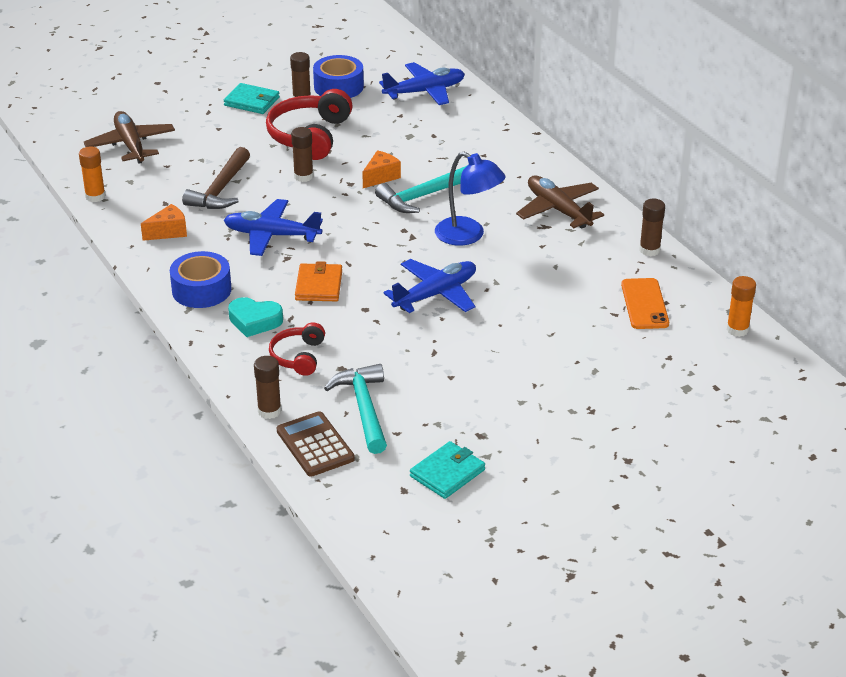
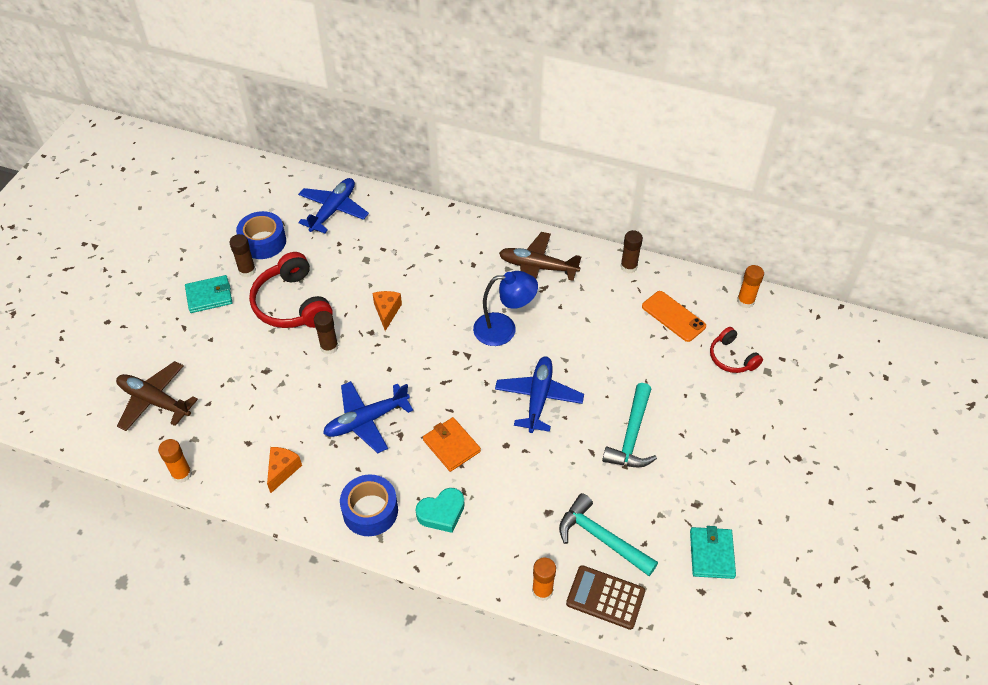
camera: 40 degrees left, 15 degrees up
(221, 189) = (278, 400): brown hammer -> none
(269, 411) = (542, 591): brown glue stick -> orange glue stick
(298, 356) = (508, 524): red headphones -> red headphones (731, 358)
(423, 196) = (435, 312): turquoise hammer -> turquoise hammer (632, 435)

